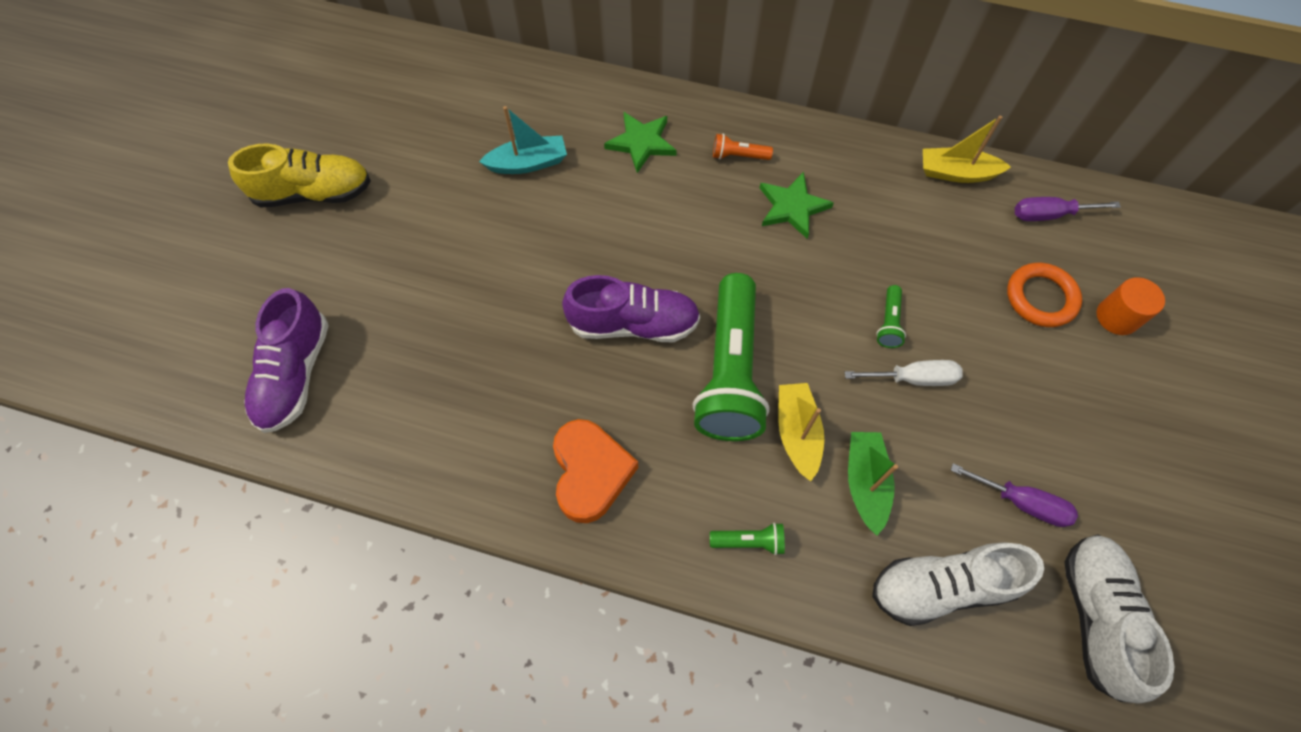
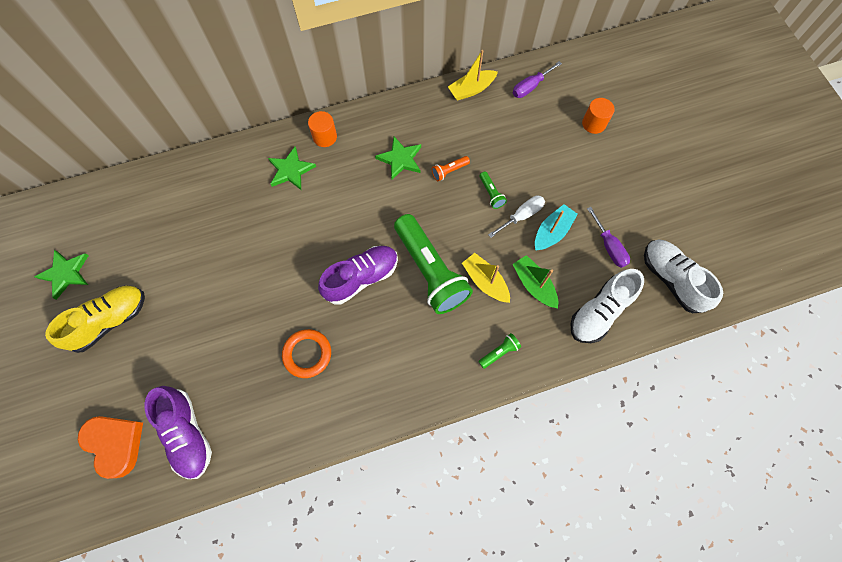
camera: 35 degrees left, 5 degrees up
(309, 114) = (66, 273): none -> green star
(528, 163) = (232, 222): turquoise boat -> turquoise boat (552, 232)
(590, 472) = (396, 373): orange heart -> orange heart (115, 443)
(713, 127) = (325, 137): none -> orange cylinder
(738, 156) = (351, 146): orange flashlight -> orange flashlight (449, 171)
(1021, 502) = (609, 246): purple screwdriver -> purple screwdriver turned 75 degrees clockwise
(1040, 298) = (553, 135): orange ring -> orange ring (307, 354)

